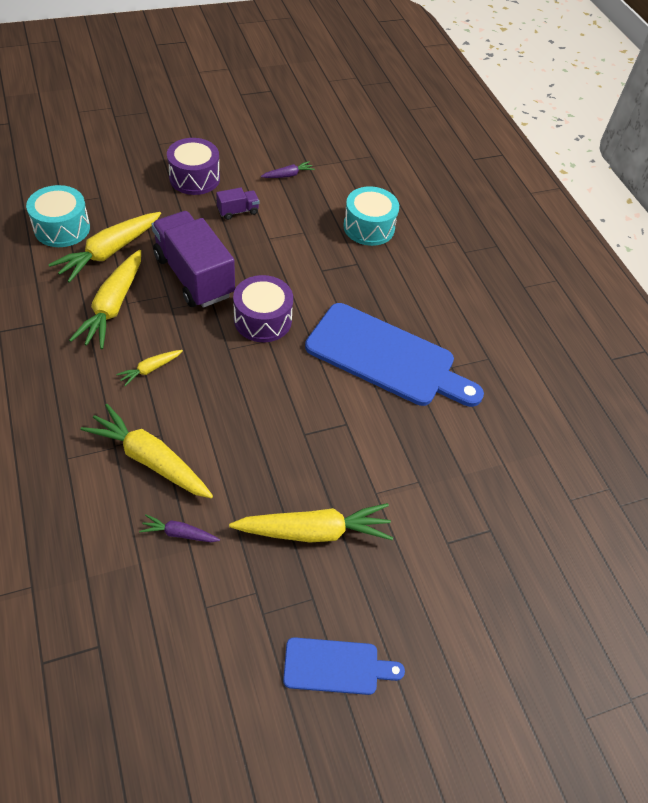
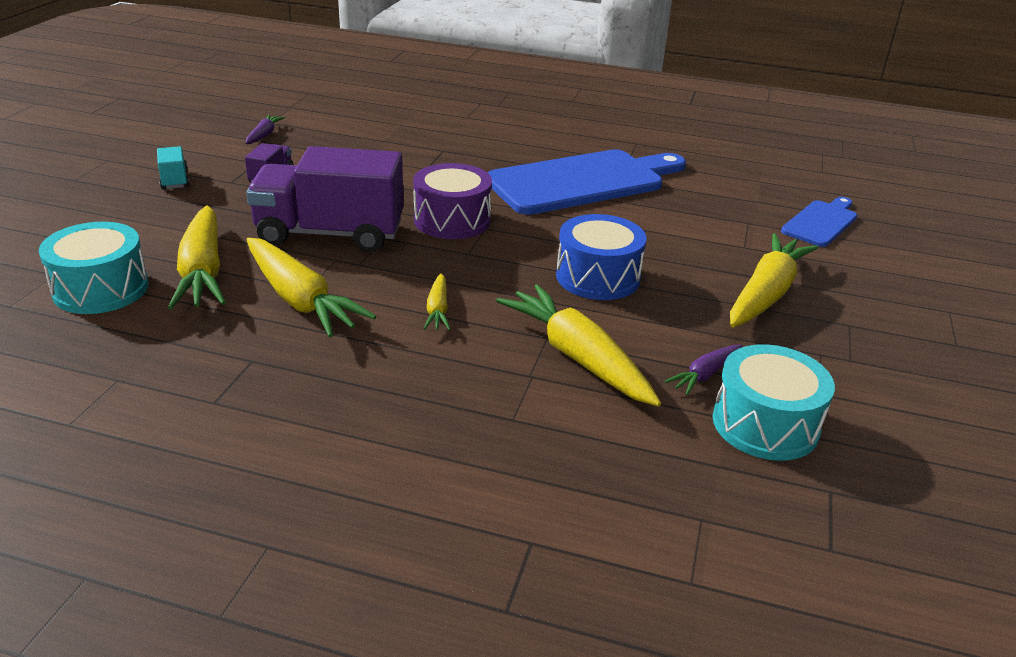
camera: 50 degrees left, 20 degrees down
(150, 459) = (578, 357): yellow carrot -> yellow carrot turned 75 degrees clockwise
(194, 178) = (174, 180): purple drum -> turquoise truck
(255, 427) = (598, 277): none -> blue drum
(336, 666) = (939, 341): blue cutting board -> blue cutting board (821, 222)
(369, 227) = (403, 128): turquoise drum -> turquoise drum (765, 424)

